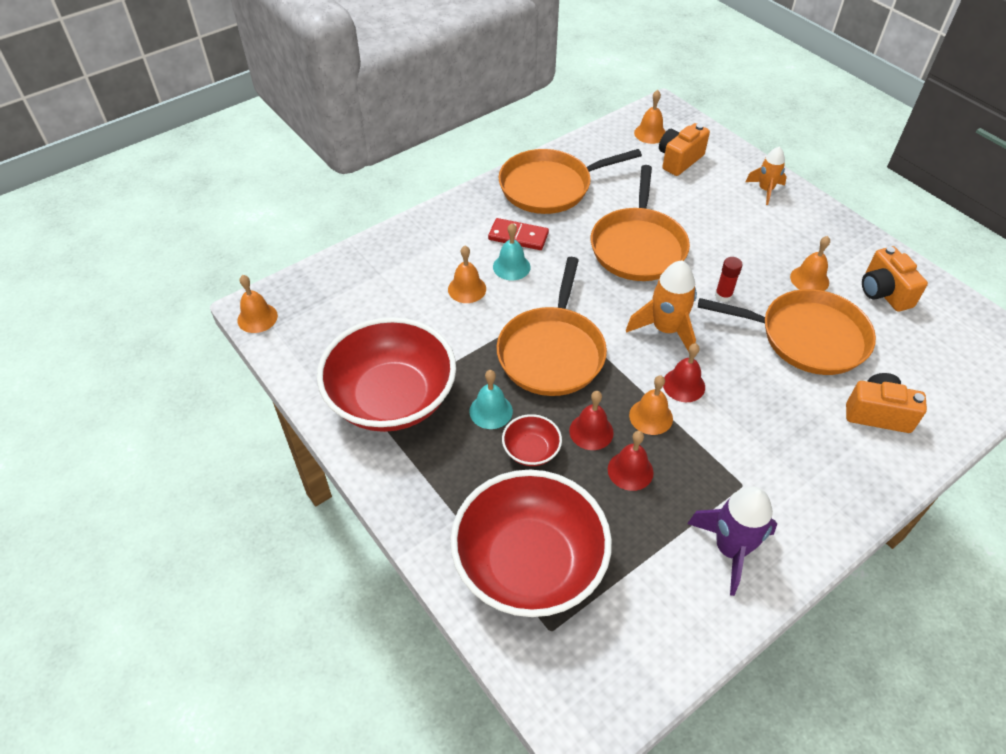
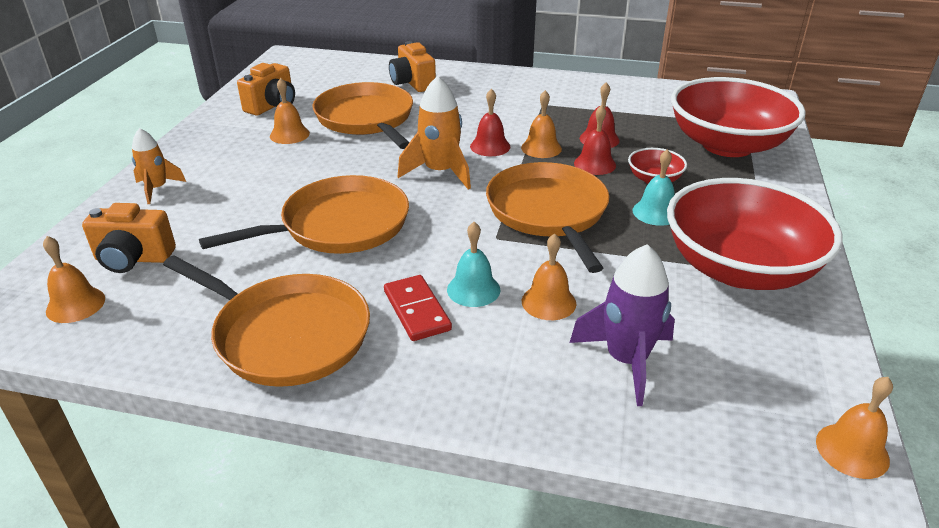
camera: 130 degrees left, 15 degrees down
(552, 352) = (549, 212): orange pan -> orange pan turned 75 degrees counterclockwise
(723, 295) = (360, 162): red glue stick -> none
(730, 549) = (594, 95): purple rocket -> purple rocket (626, 360)

